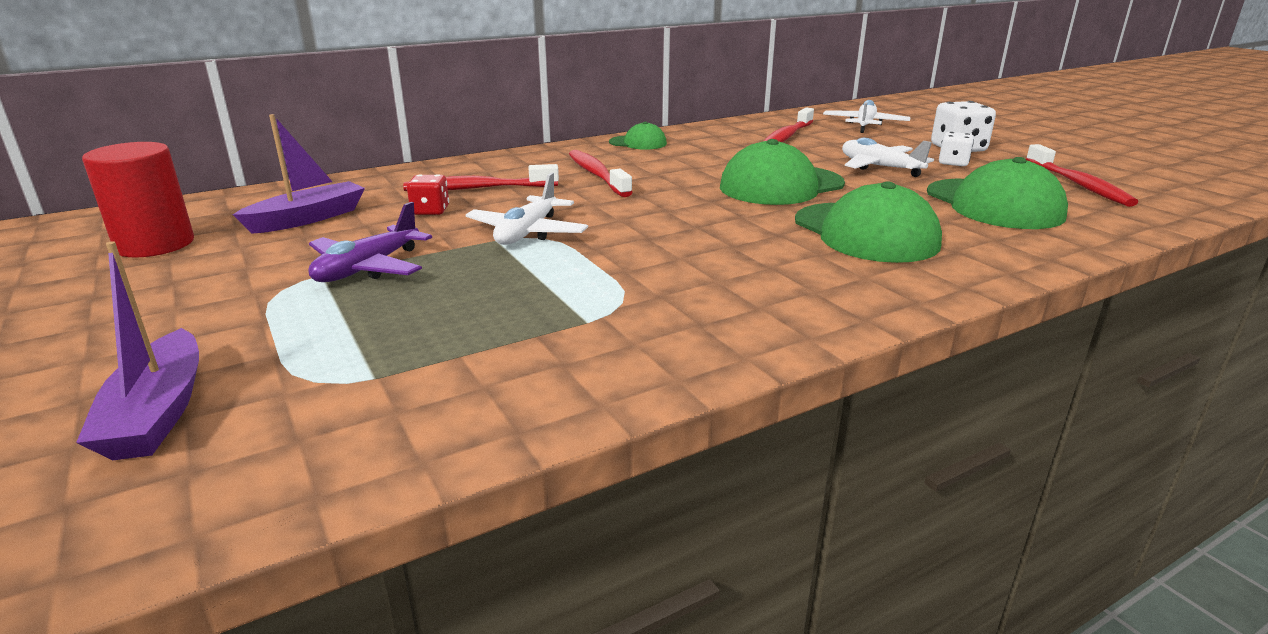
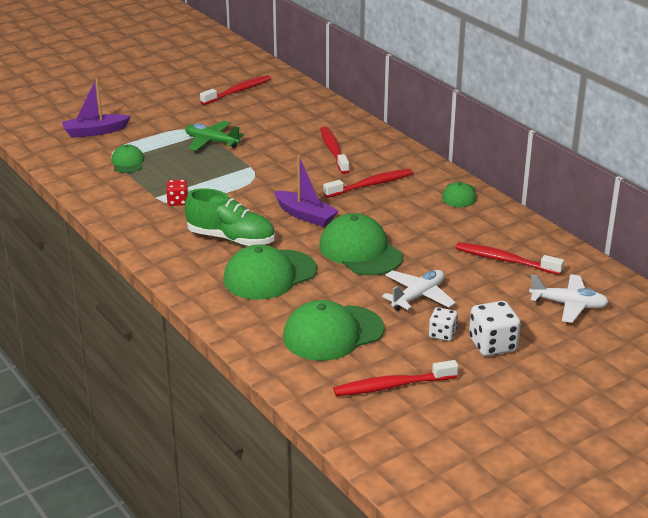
camera: 85 degrees right, 5 degrees up
(155, 244) = (238, 91): red cylinder -> red toothbrush
(308, 218) = (276, 115): purple boat -> purple boat (305, 215)
(368, 268) = (211, 142): purple plane -> green plane
(397, 357) = (127, 162): none -> green cap
(430, 211) = (291, 143): red dice -> red dice (178, 201)
(527, 233) = (260, 173): white plane -> none
(759, 255) = (231, 239): none -> green shoe

